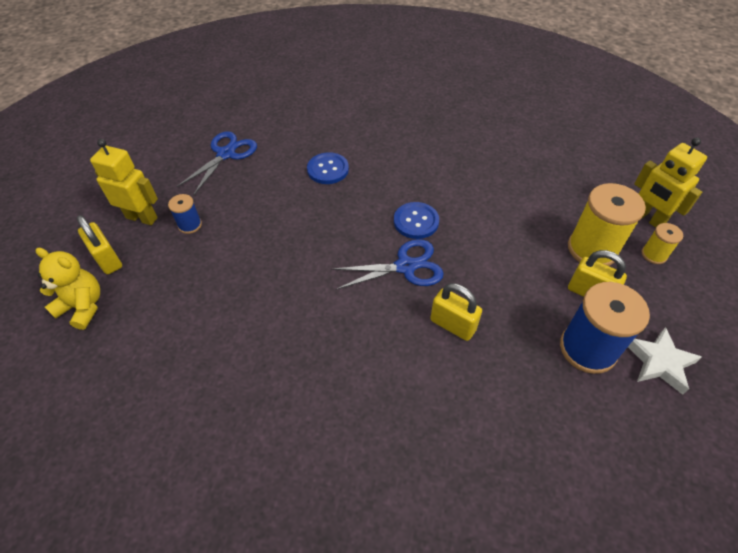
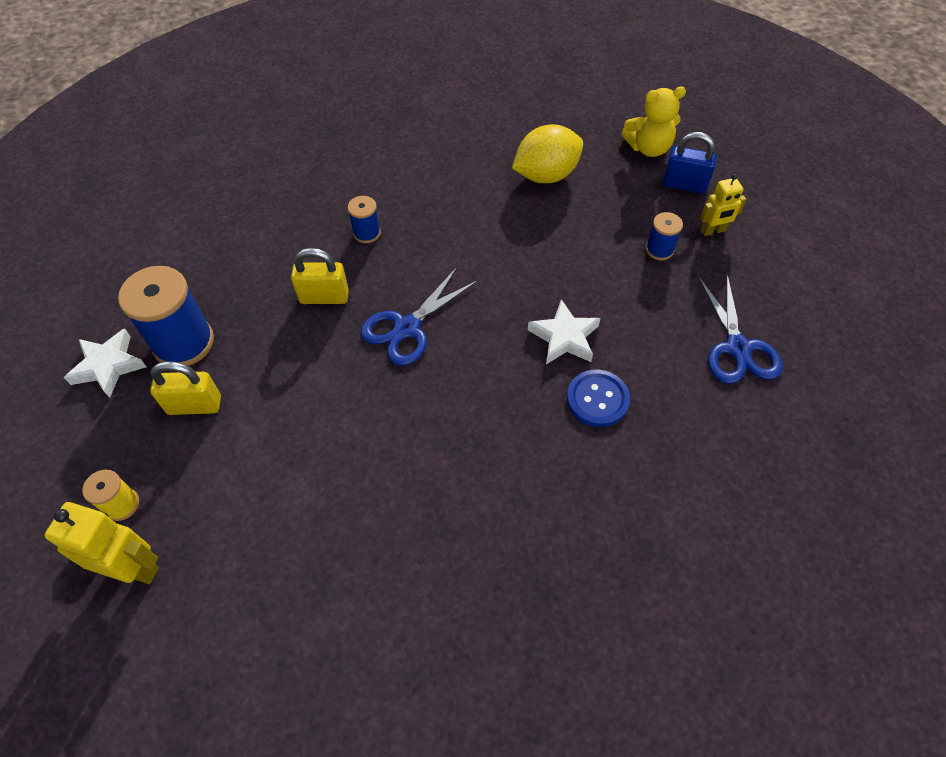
camera: 145 degrees right, 5 degrees up
(108, 259) = (684, 184): yellow padlock -> blue padlock
(142, 218) = (713, 231): yellow robot -> yellow robot, size x0.63
(187, 332) = (546, 175): none -> yellow lemon
(311, 207) = (564, 337): none -> white star
(381, 366) = (367, 233): none -> blue spool
(416, 221) = (433, 387): blue button -> none
(592, 249) = (204, 468): yellow spool -> none

